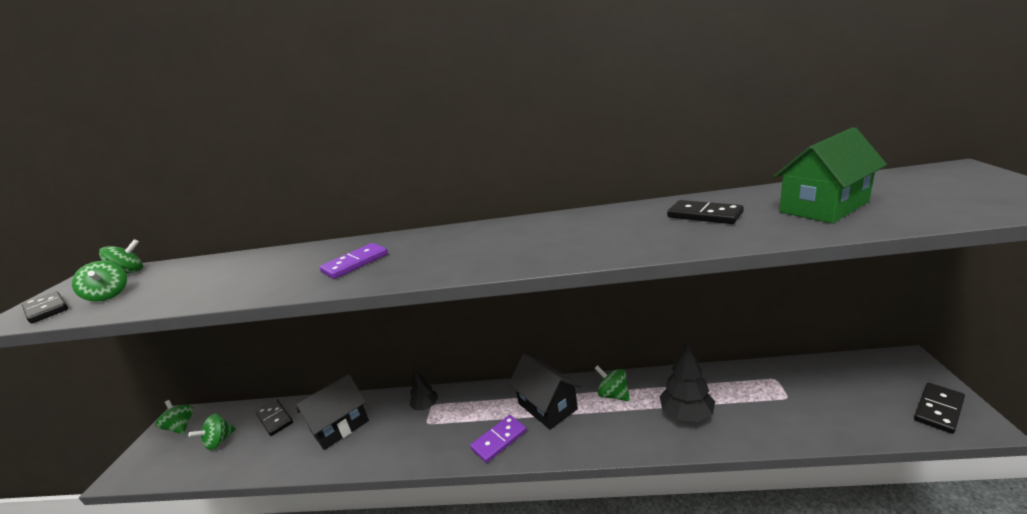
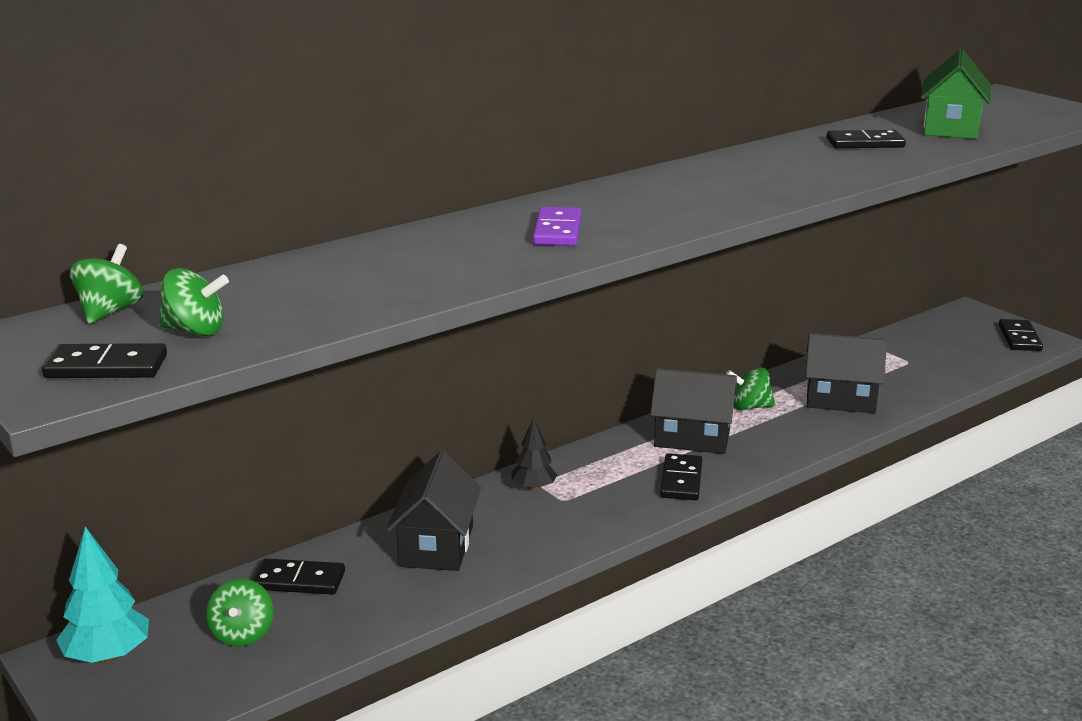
camera: 45 degrees left, 0 degrees up
(181, 427) = (108, 656): green spinning top -> turquoise tree
(499, 440) = (681, 480): purple domino -> black domino
(686, 414) = (840, 399): black tree -> black house

